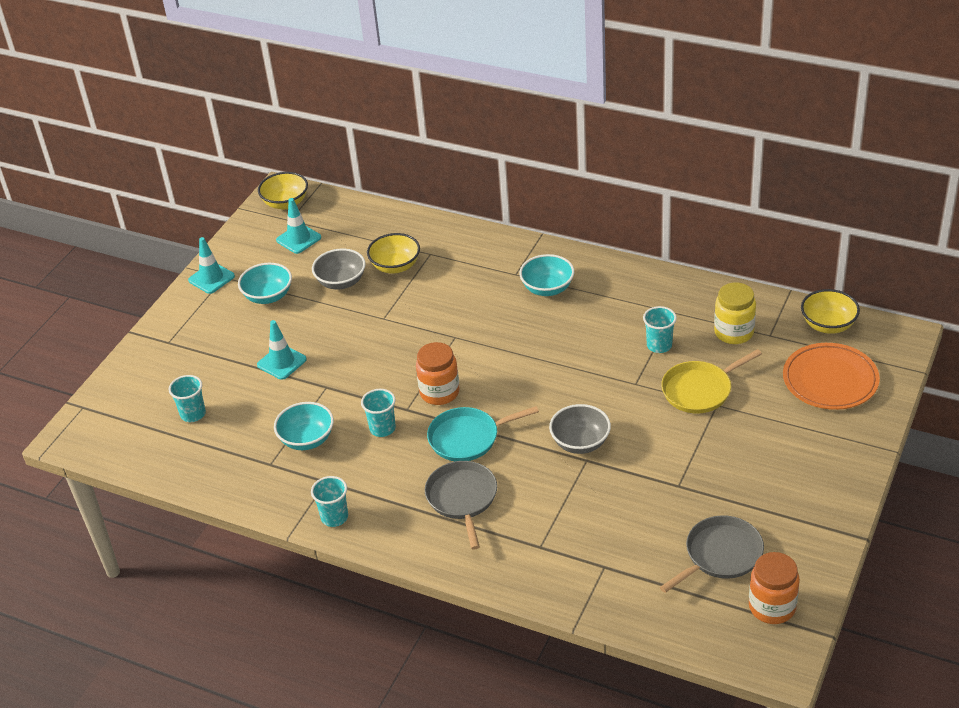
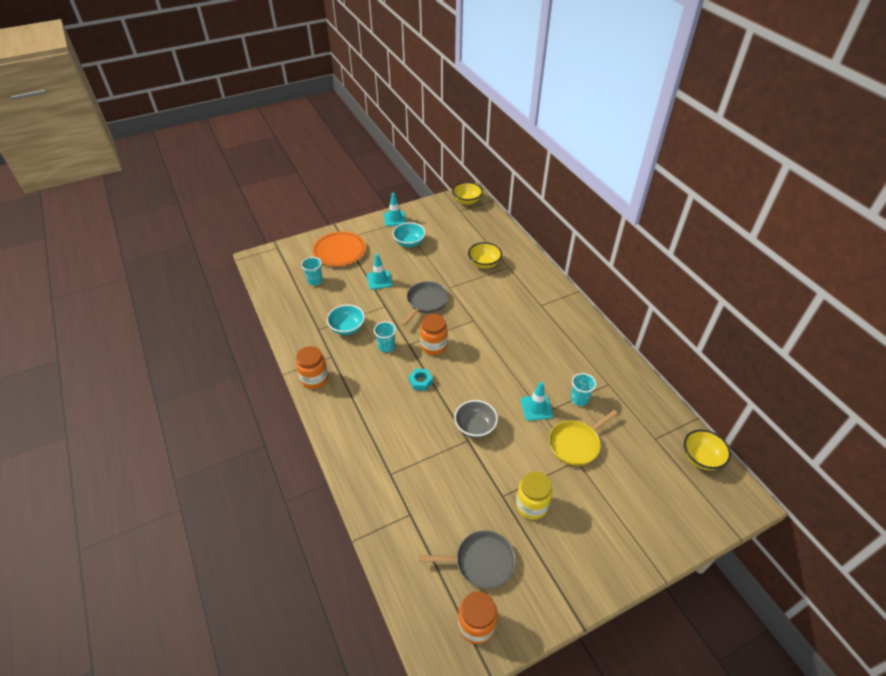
camera: 35 degrees right, 5 degrees up
(298, 239) = (453, 222): turquoise traffic cone -> turquoise traffic cone (536, 407)
(334, 517) = (314, 379): turquoise cup -> orange jar
(341, 282) = (450, 256): grey bowl -> none
(462, 498) = (382, 414): grey pan -> grey pan (426, 302)
(467, 438) = (420, 381): turquoise pan -> turquoise nut
(547, 288) = (550, 324): turquoise bowl -> none
(699, 390) = (575, 444): yellow pan -> yellow pan turned 45 degrees counterclockwise
(734, 332) = (633, 421): yellow jar -> yellow jar (531, 505)
(830, 380) = (666, 496): orange plate -> orange plate (339, 251)

